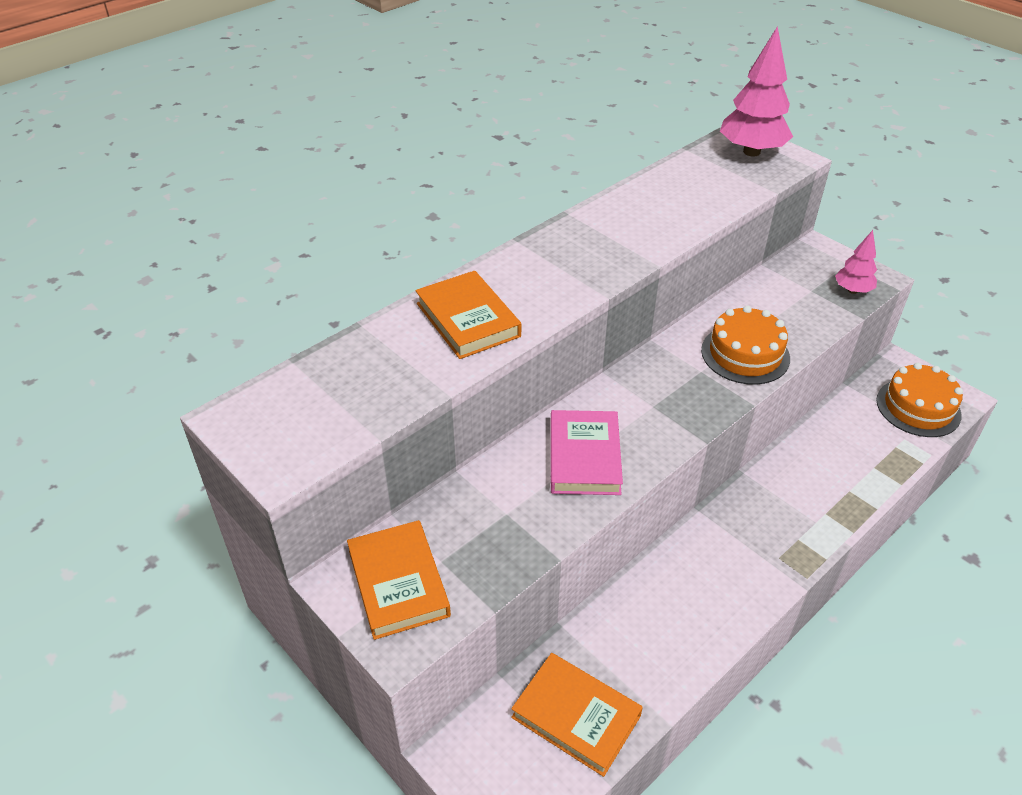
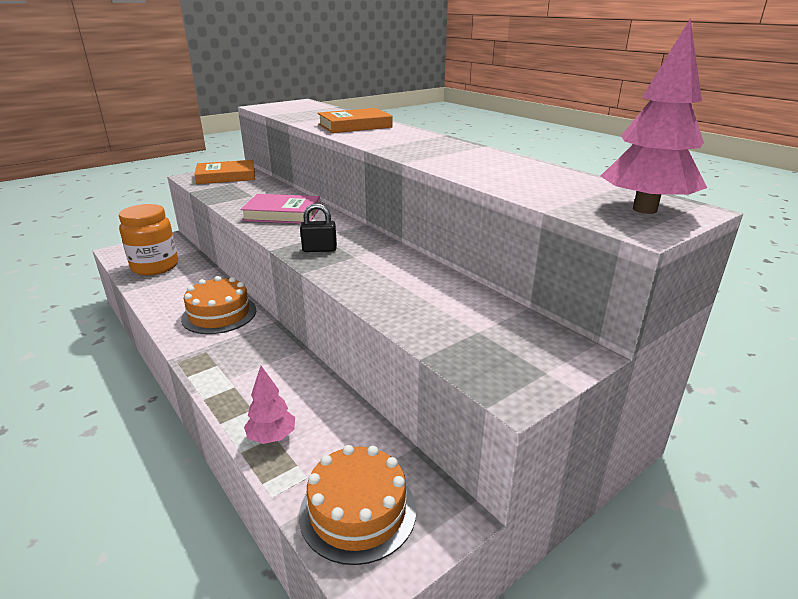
camera: 95 degrees right, 15 degrees down
(576, 716) = (155, 267): orange book -> orange jar
(692, 400) = (319, 249): none -> black padlock
(745, 354) = (371, 277): orange cake -> orange cake (219, 314)
(852, 290) = (480, 362): pink tree -> pink tree (272, 437)

